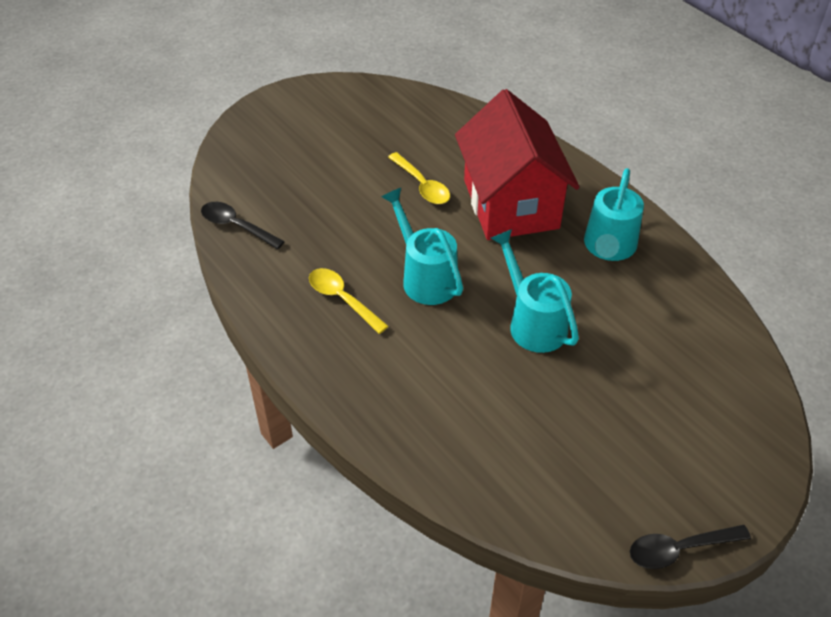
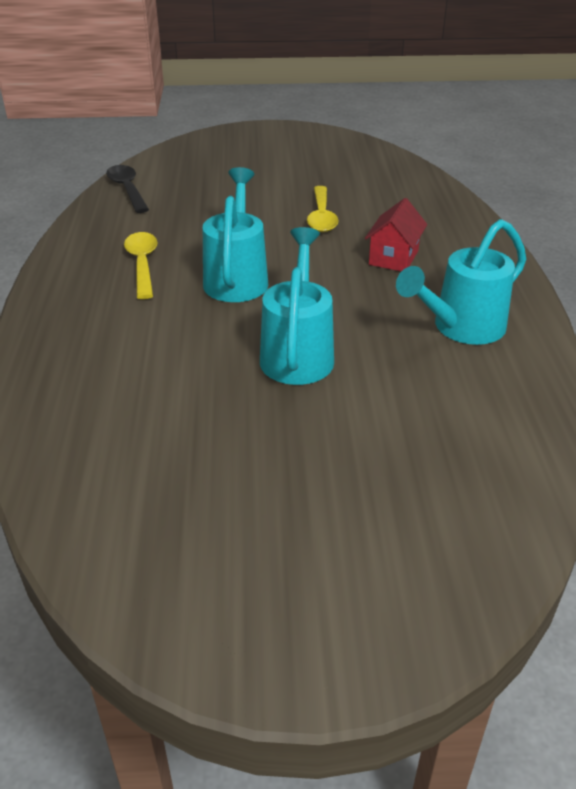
camera: 35 degrees right, 10 degrees down
(511, 204) = (393, 258): red house -> red house, size x0.42
(679, 549) = (193, 649): black spoon -> none

